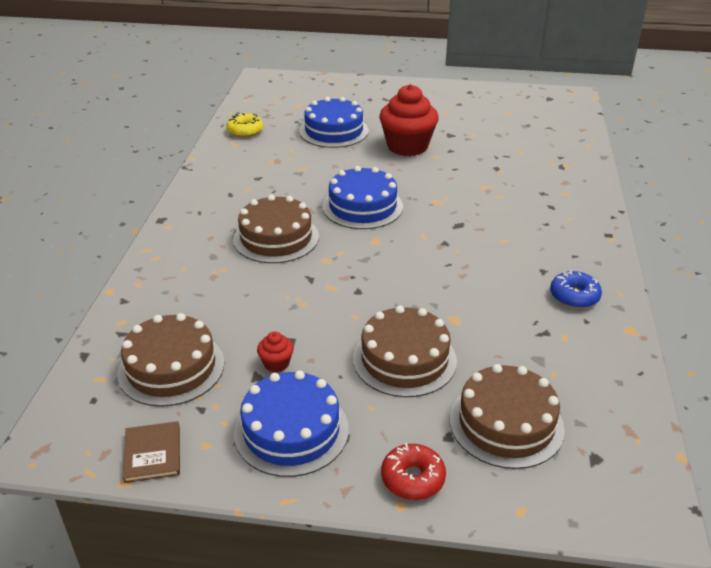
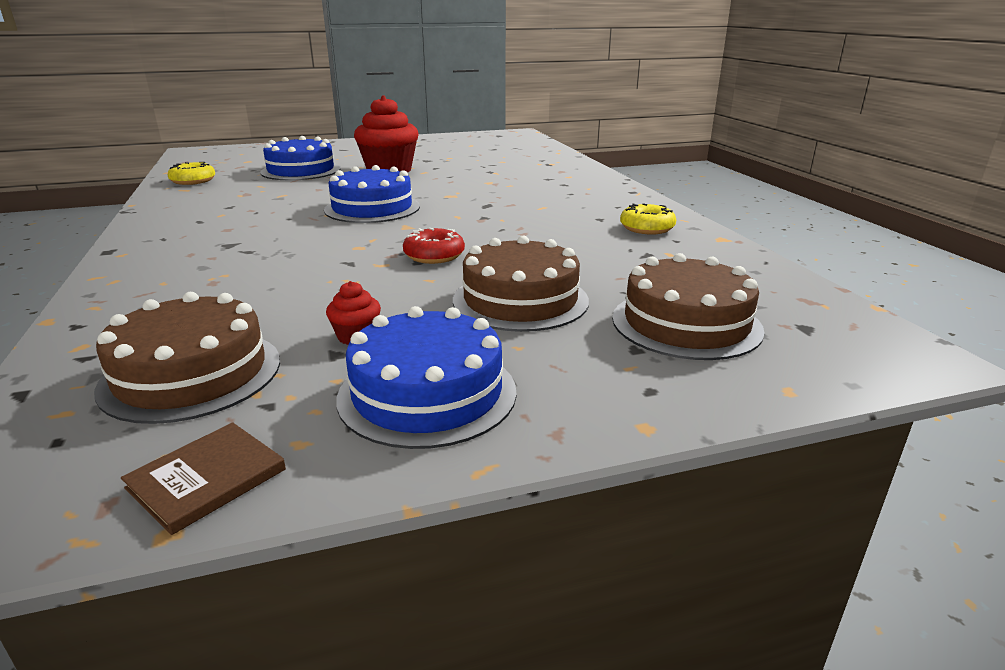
camera: 25 degrees left, 10 degrees down
(152, 453) = (207, 479): brown book -> brown book turned 75 degrees clockwise
(276, 238) = (282, 241): brown cake -> none
(412, 478) = (633, 396): red donut -> red donut (434, 256)
(574, 296) = (647, 228): blue donut -> yellow donut

